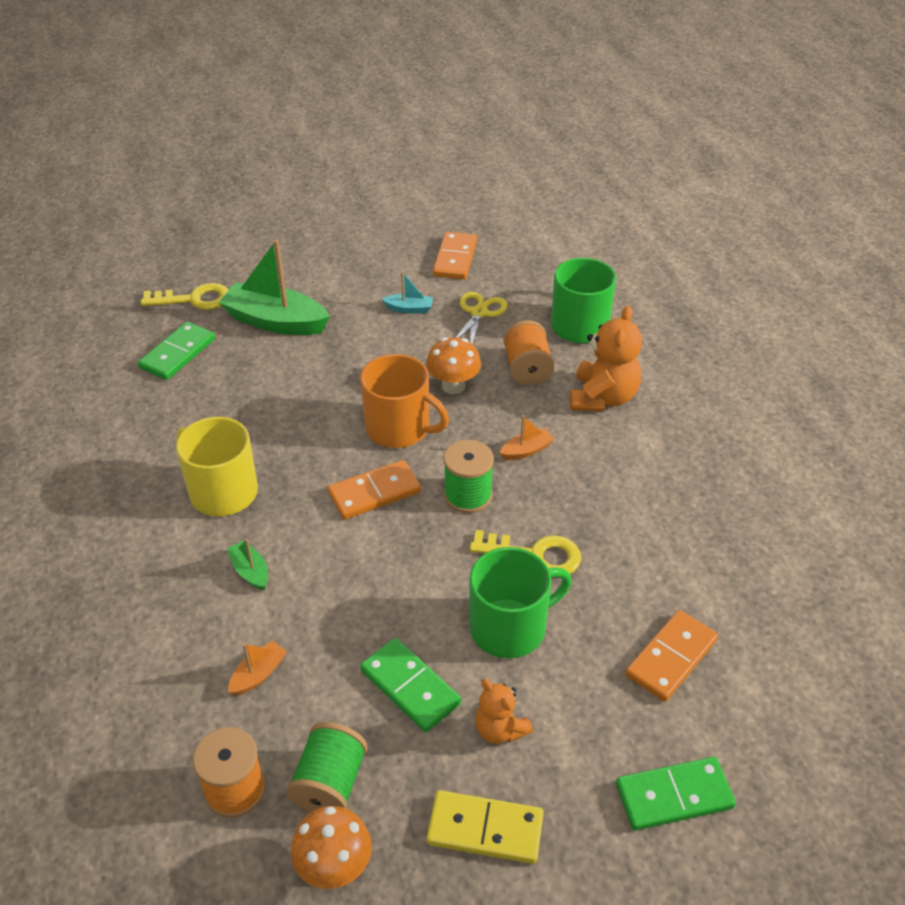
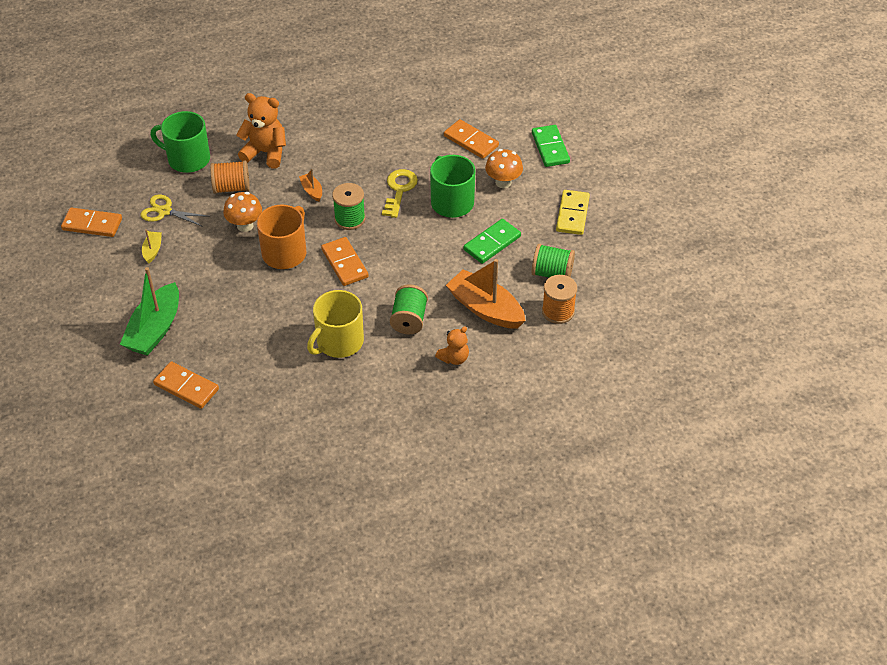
camera: 90 degrees left, 5 degrees up
(177, 354) = (186, 387): green domino -> orange domino
(194, 299) = (115, 386): yellow key -> none
(250, 571) = (409, 320): green boat -> green spool
(258, 674) = (485, 308): orange boat -> orange boat, size x2.19
(334, 867) = (596, 269): orange mushroom -> orange mushroom (503, 182)
(409, 309) = (152, 250): turquoise boat -> yellow boat
(500, 729) = (517, 208): orange teddy bear -> orange teddy bear (454, 358)

